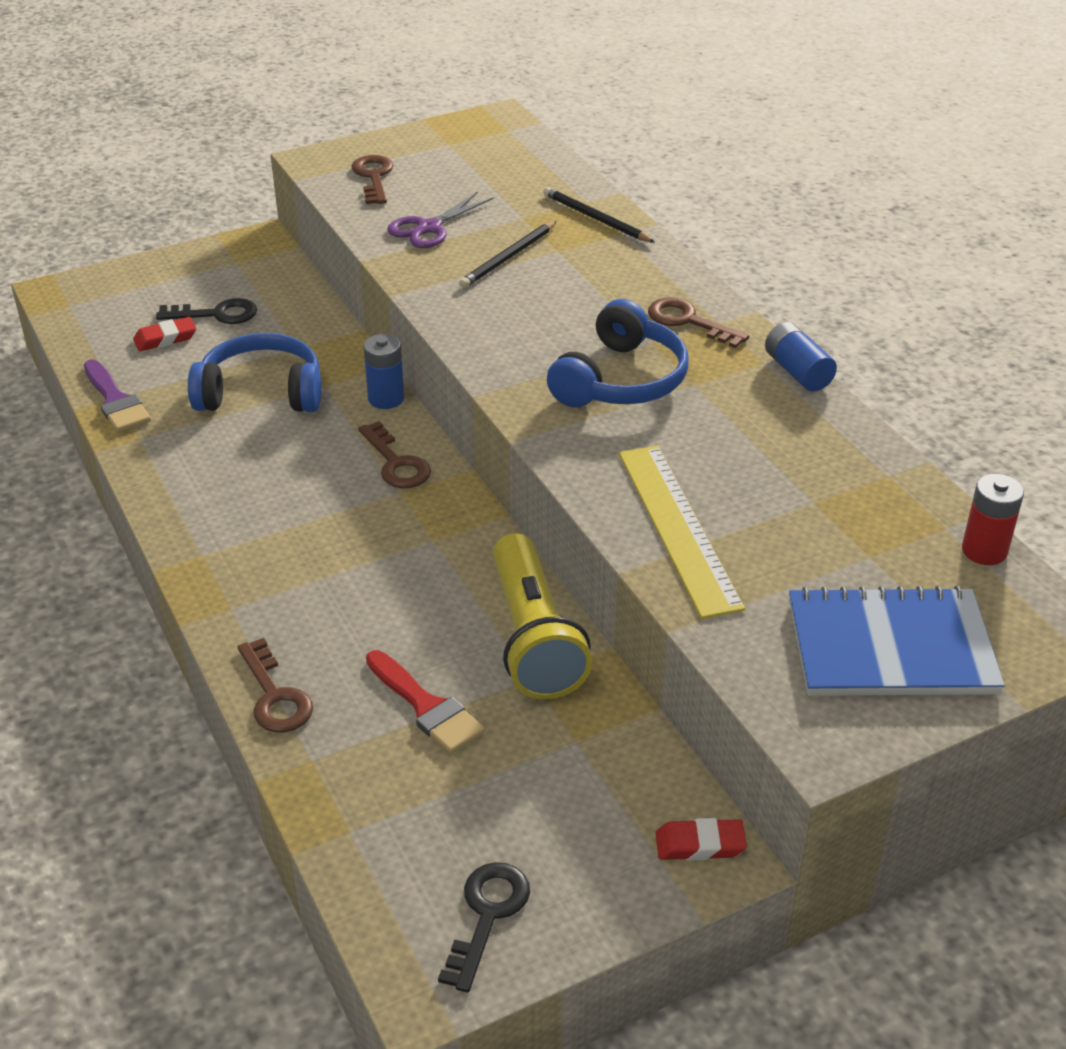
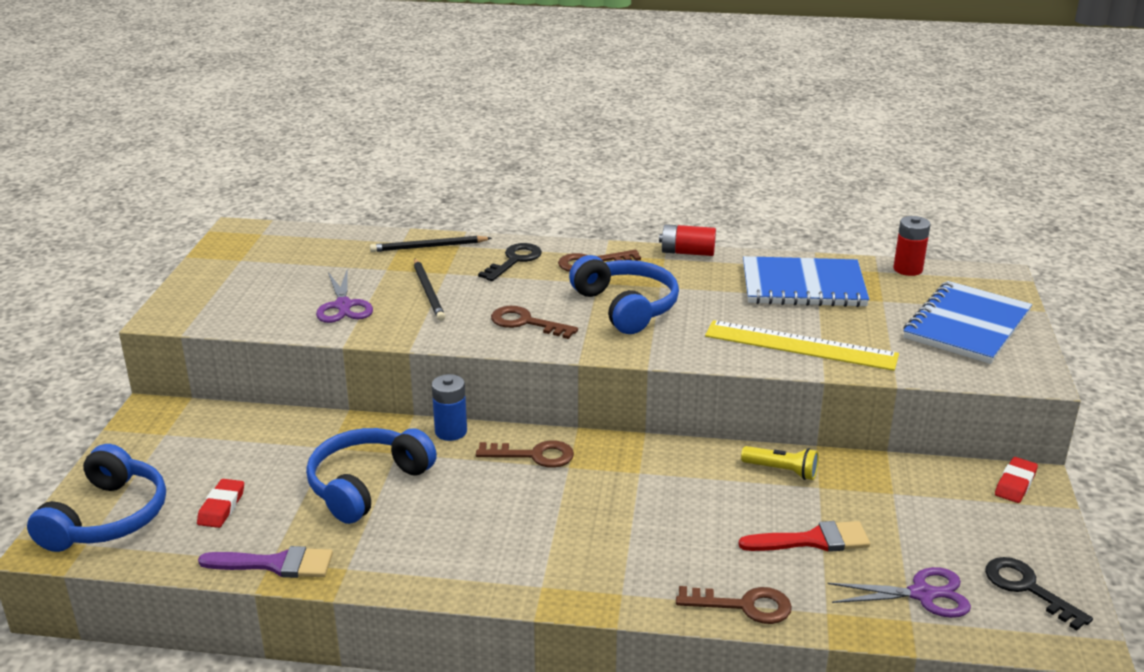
camera: 55 degrees left, 10 degrees down
(107, 296) = (107, 517): none -> blue headphones
(217, 314) = (226, 469): black key -> black key (514, 260)
(373, 177) = (235, 302): brown key -> brown key (525, 323)
(401, 825) = (922, 594): none -> purple scissors
(534, 638) = (782, 471): yellow flashlight -> yellow flashlight, size x0.48
(797, 372) = (687, 252): blue battery -> red battery
(826, 482) = (803, 286): none -> blue notebook

